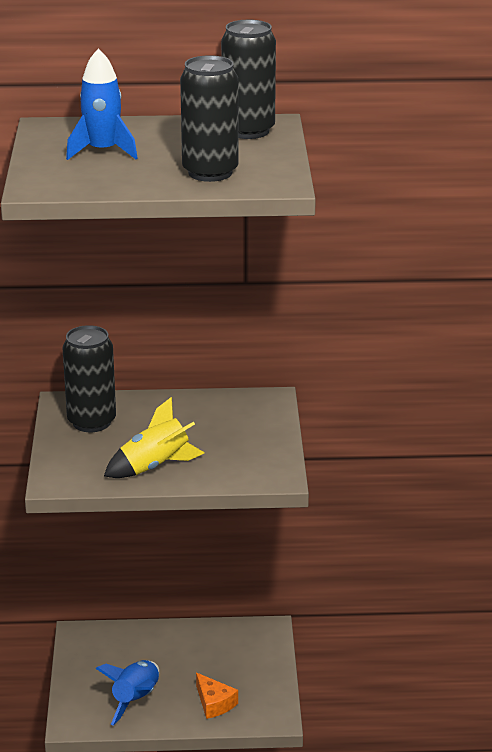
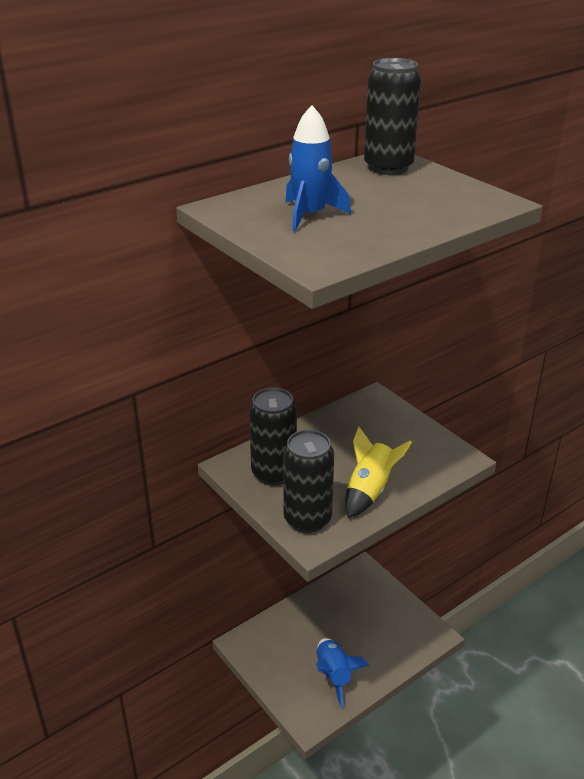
camera: 35 degrees left, 5 degrees up
(210, 172) = (430, 208): black can -> black can (307, 519)
(214, 703) = (387, 646): orange cheese -> none

